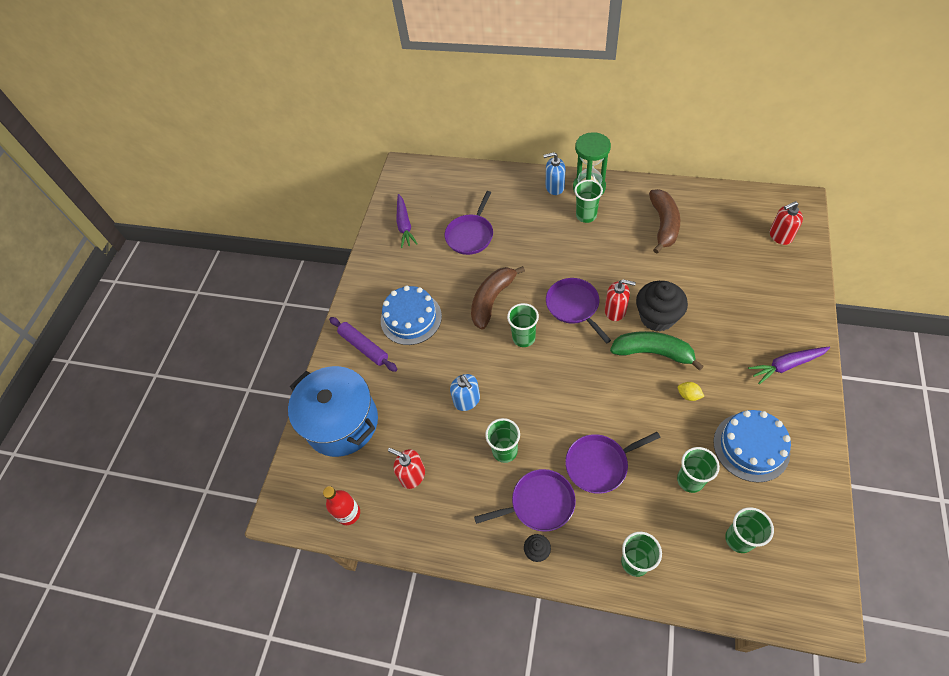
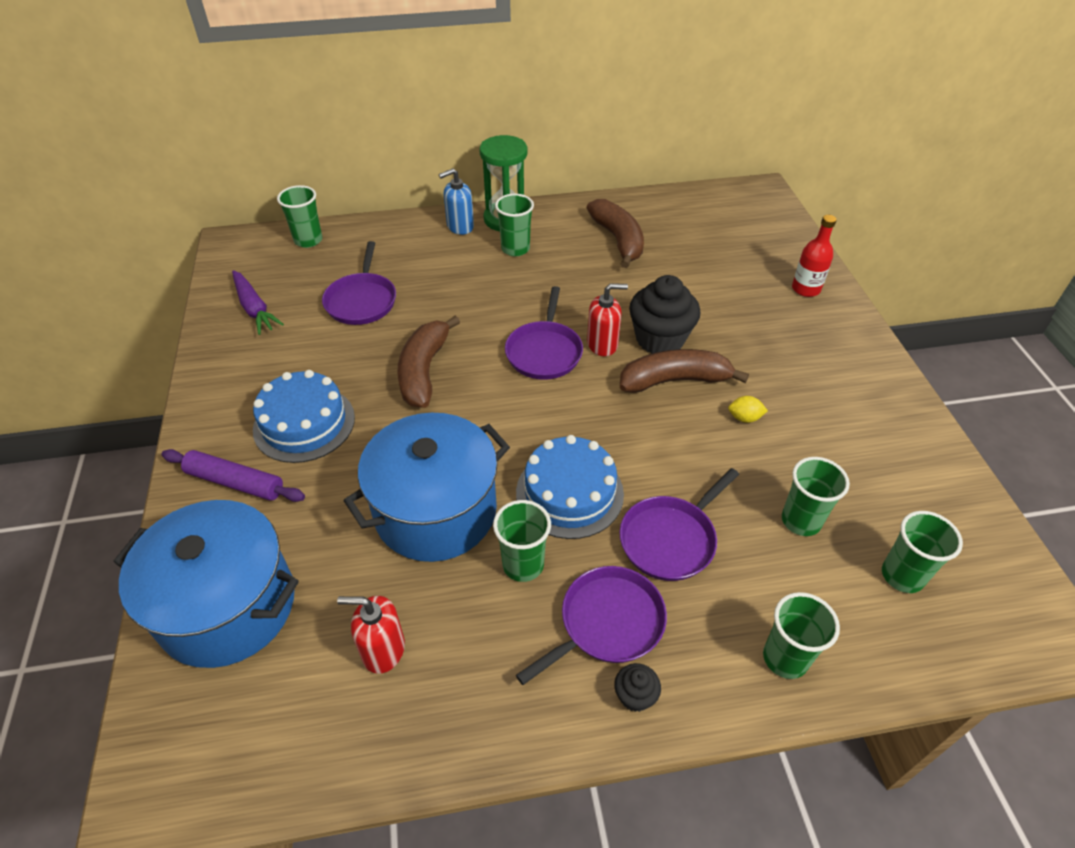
camera: 30 degrees left, 10 degrees down
(348, 513) = (283, 754): red bottle -> red bottle (805, 289)
(467, 400) = (435, 511): blue soap dispenser -> blue pot
(523, 338) = (490, 407): green cup -> green cup (308, 240)
(574, 306) = (544, 352): purple pan -> purple pan turned 120 degrees counterclockwise
(653, 352) = (675, 380): green banana -> brown banana
(751, 447) = (852, 456): blue cake -> blue cake (569, 493)
(780, 236) = (758, 225): red soap dispenser -> none
(786, 365) = (841, 354): purple carrot -> none

